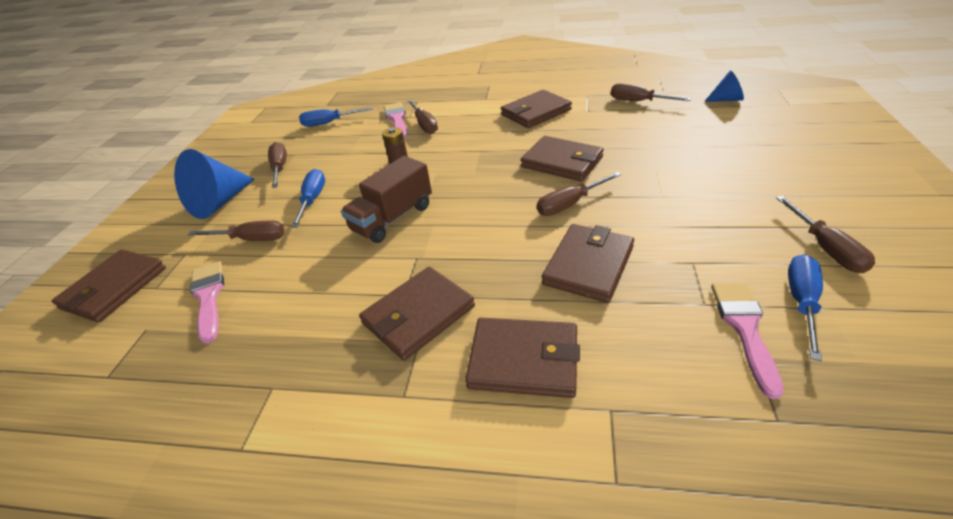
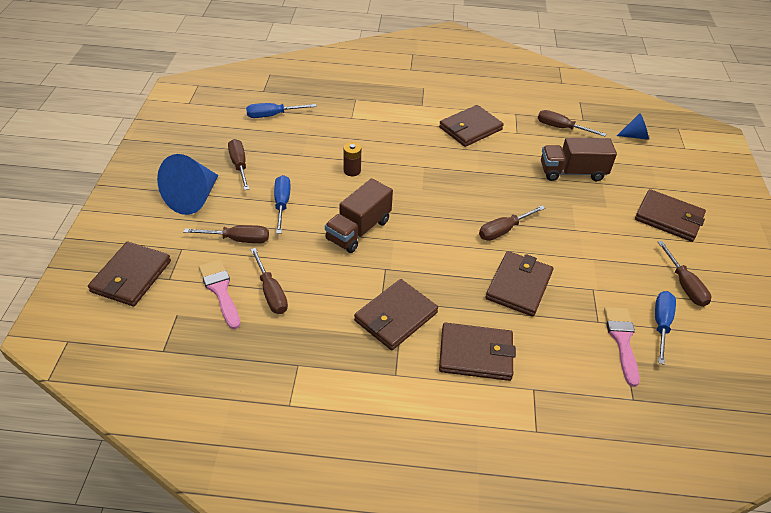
camera: 10 degrees left, 5 degrees up
(397, 119) = (340, 119): pink brush -> none
(424, 125) = (368, 130): brown screwdriver -> brown screwdriver (271, 293)
(562, 162) = (496, 187): brown wallet -> brown wallet (669, 218)
(654, 139) = (572, 172): none -> brown truck

